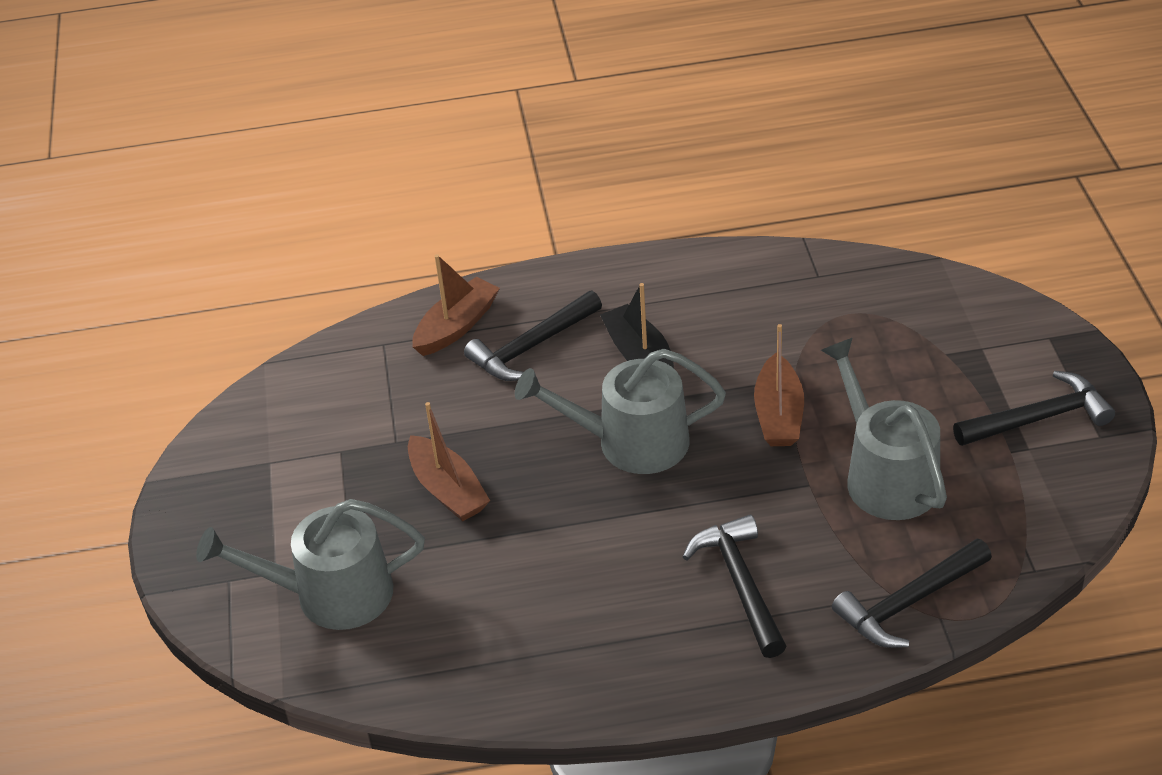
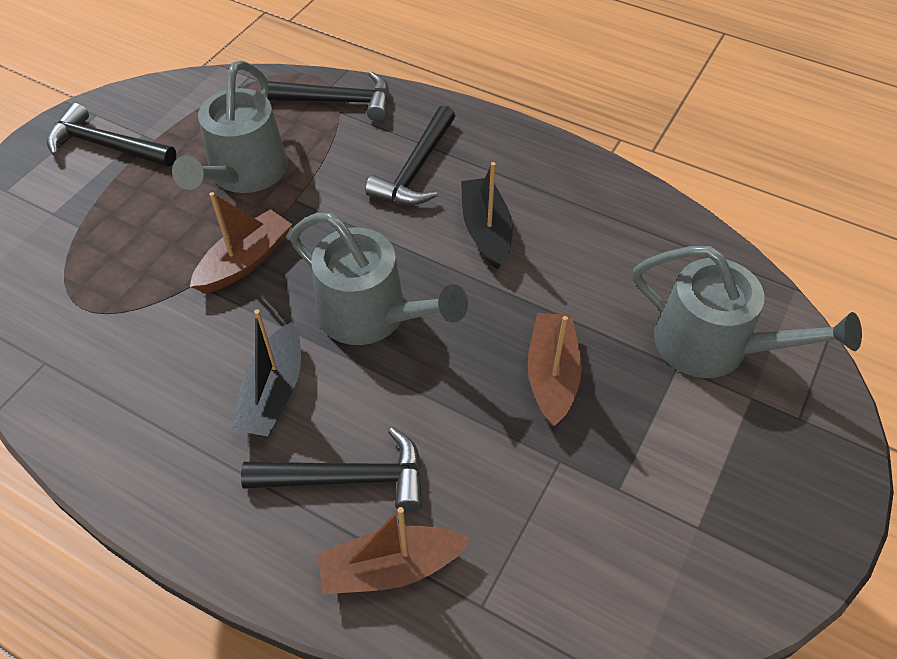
camera: 145 degrees left, 10 degrees up
(612, 568) = (486, 230): none -> black boat

